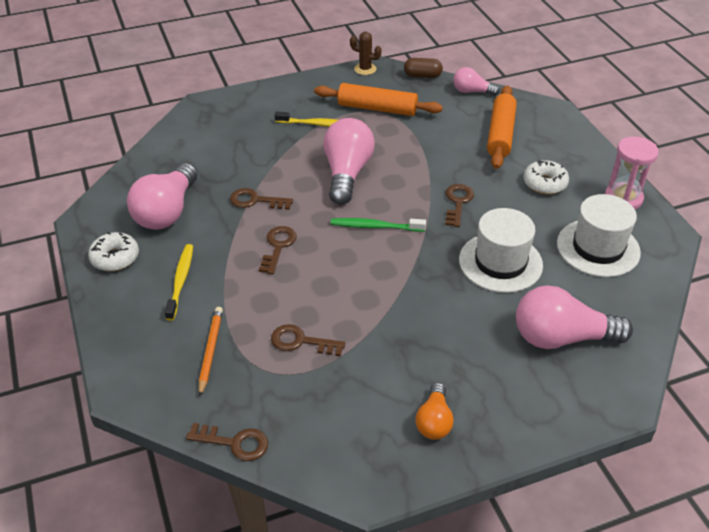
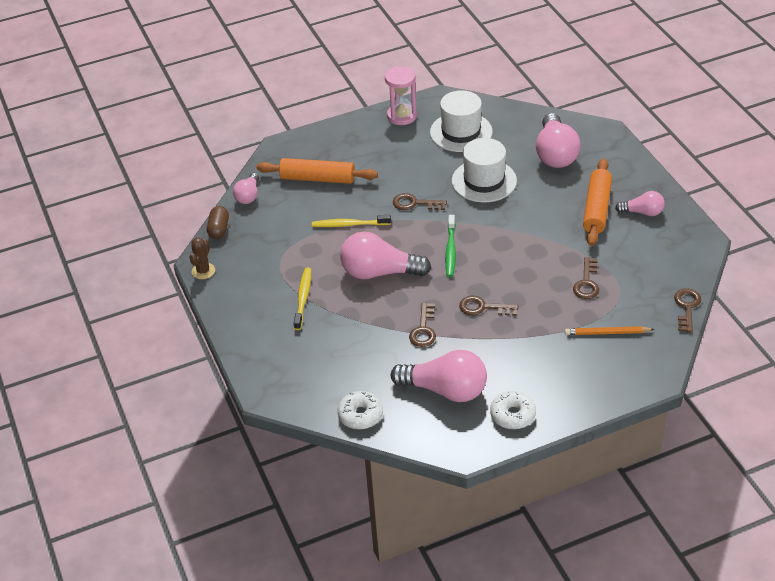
camera: 90 degrees left, 0 degrees up
(181, 281) = (534, 364): yellow toothbrush -> yellow toothbrush (349, 224)
(377, 108) = (276, 258): orange rolling pin -> orange rolling pin (597, 209)
(434, 421) = (642, 212): orange light bulb -> pink light bulb
(545, 183) = (385, 155): white donut -> white donut (360, 415)

